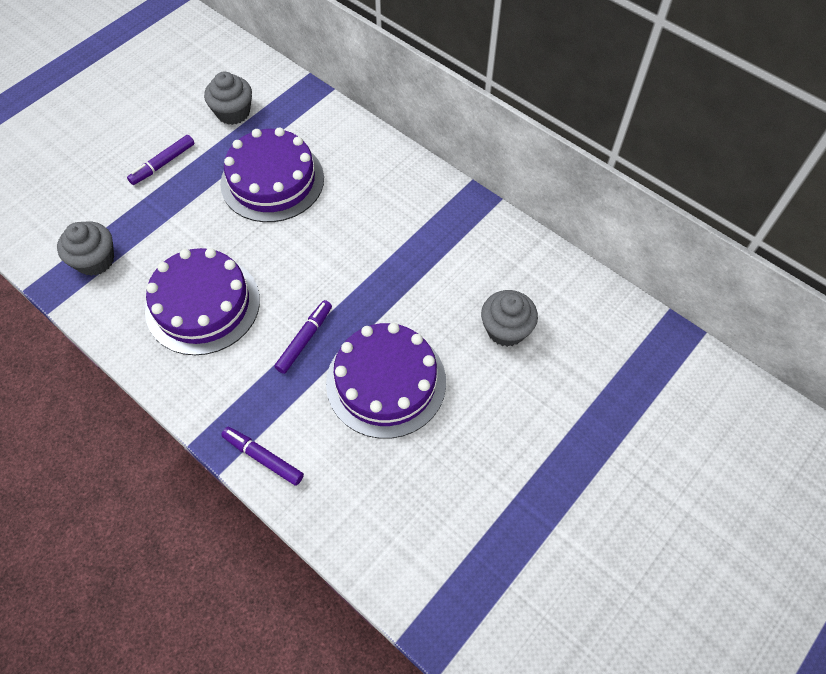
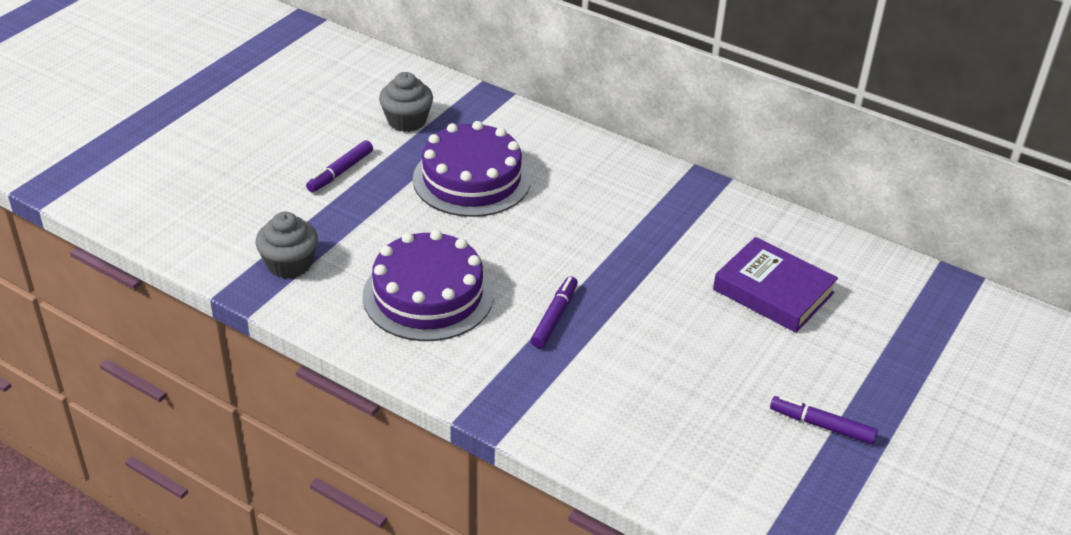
camera: 10 degrees left, 20 degrees down
(263, 458) = (542, 426): purple marker -> purple marker (822, 426)
(386, 382) = (657, 347): purple cake -> none
(506, 329) = (773, 291): grey cupcake -> purple book

